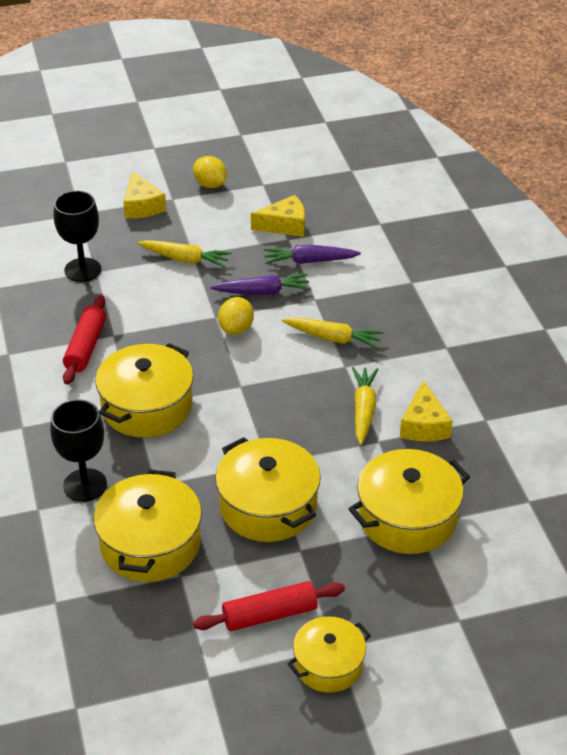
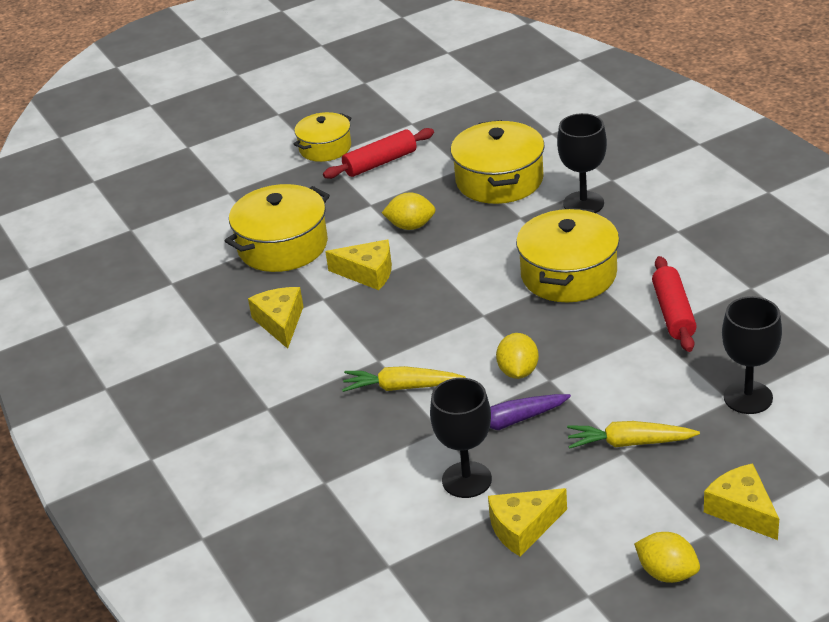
camera: 170 degrees right, 5 degrees down
(268, 506) = (410, 226): yellow pot -> yellow lemon
(309, 261) = (466, 480): purple carrot -> black goblet
(329, 458) = (368, 273): none -> yellow cheese
(363, 410) = (346, 322): yellow carrot -> none

